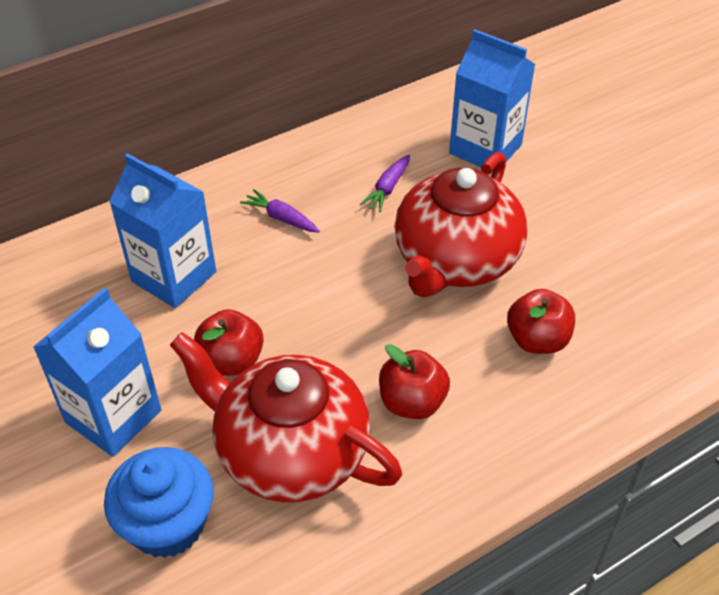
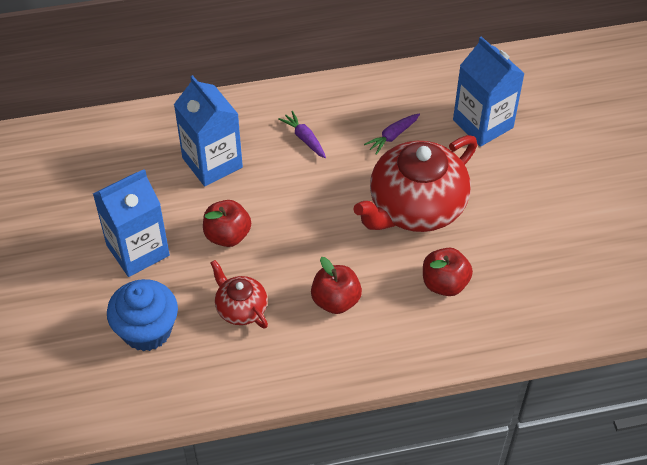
camera: 20 degrees right, 5 degrees up
(290, 451) = (241, 308): red teapot -> red teapot, size x0.50

